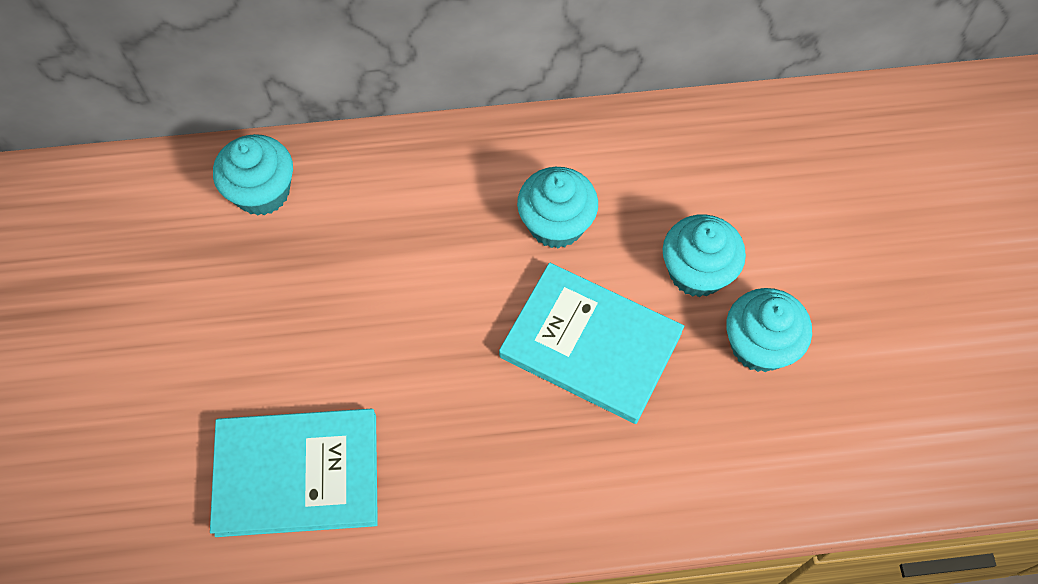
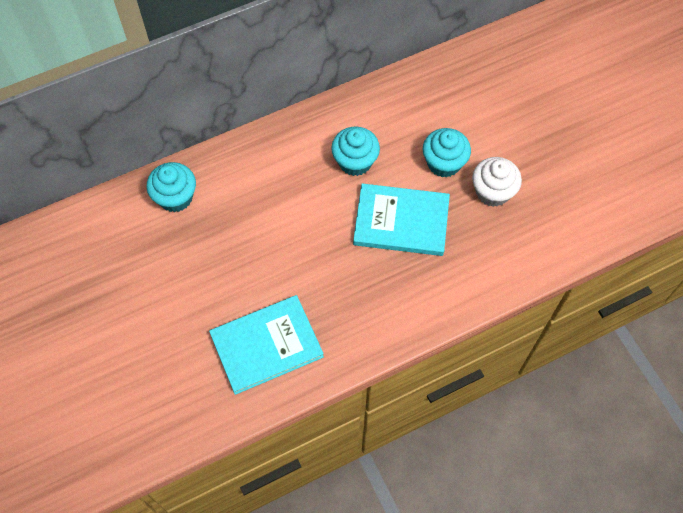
camera: 20 degrees left, 0 degrees up
(759, 345) = (492, 192): turquoise cupcake -> white cupcake

